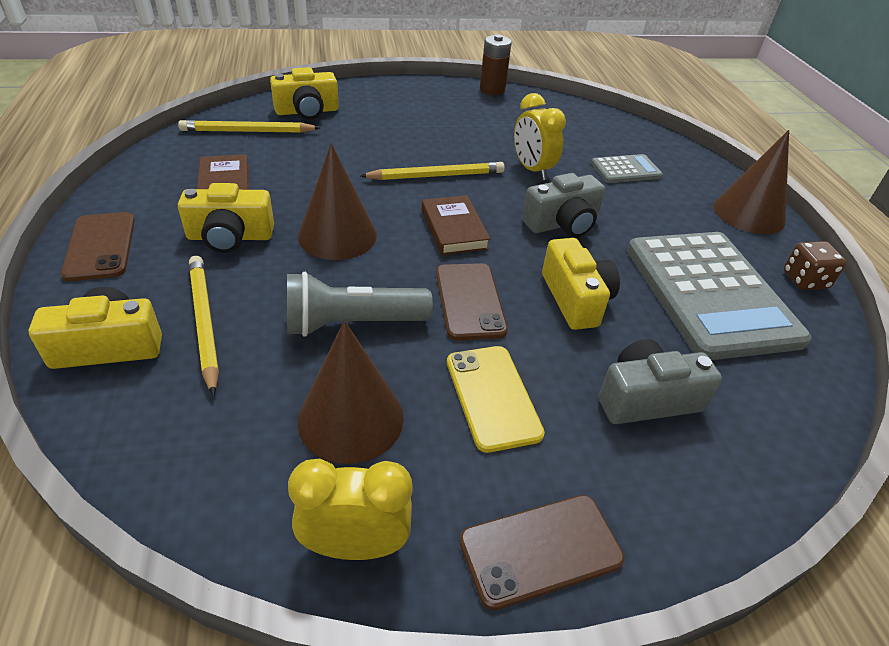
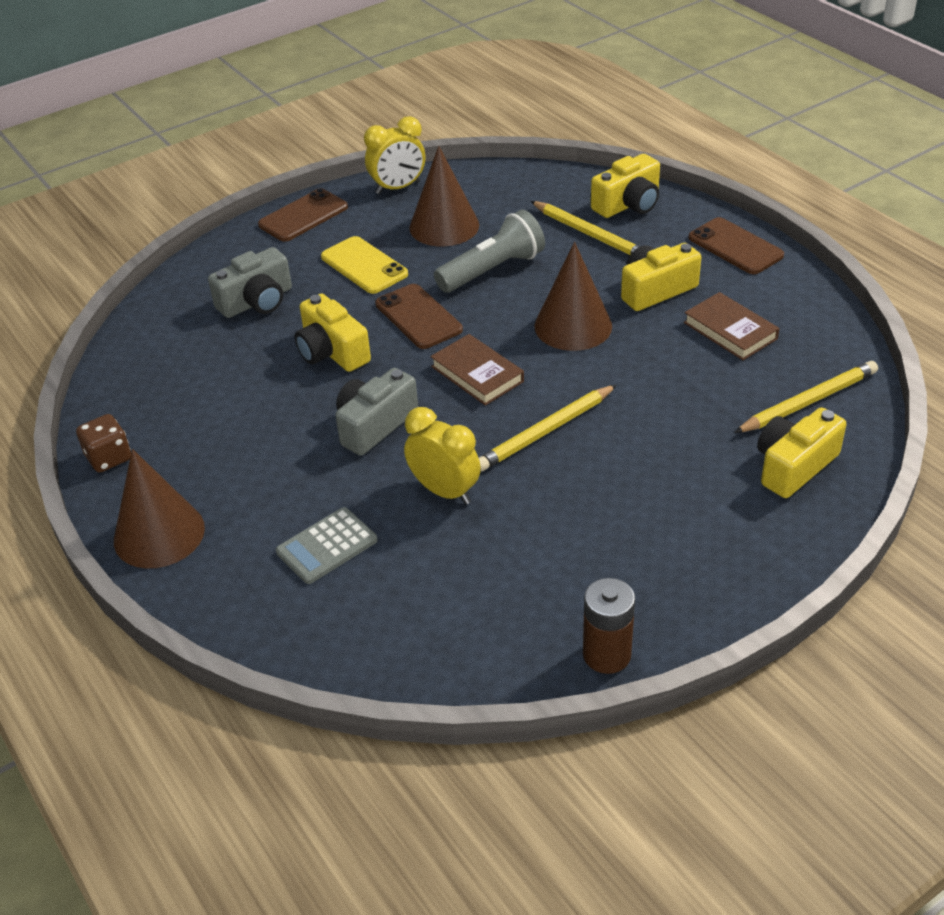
camera: 160 degrees right, 0 degrees up
(709, 294) = (210, 403): grey calculator -> none

